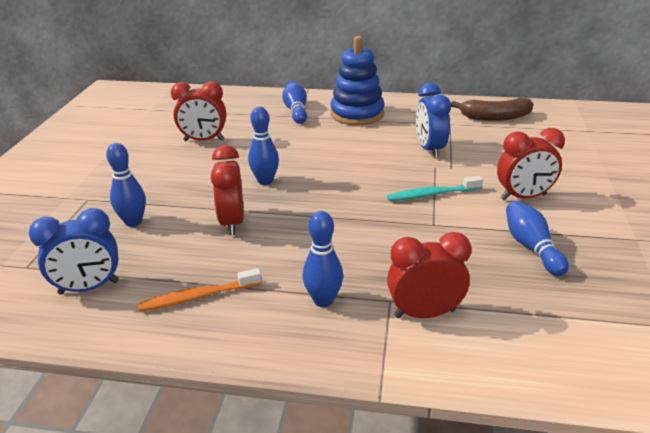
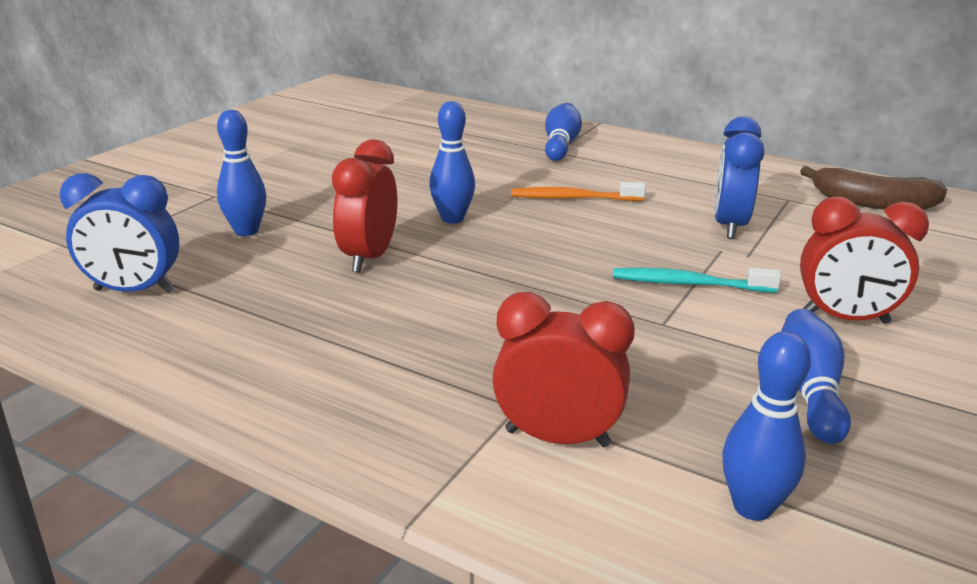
camera: 20 degrees right, 5 degrees down
(199, 296) = (255, 334): orange toothbrush -> orange toothbrush (574, 198)
(204, 140) = (408, 158): red clock -> none
(323, 300) = (418, 381): blue bowling pin -> blue bowling pin (752, 507)
(357, 114) = (648, 163): blue stacking toy -> none

